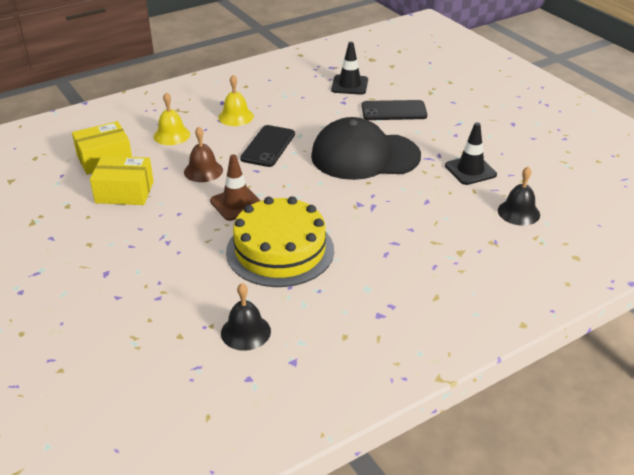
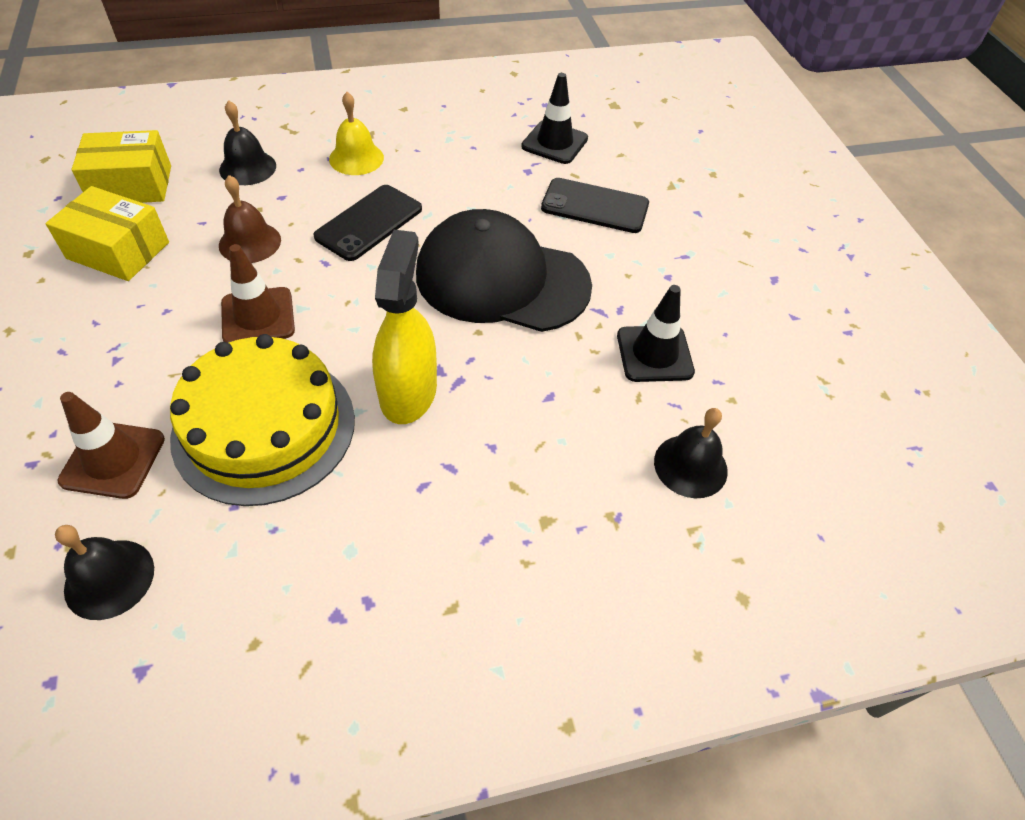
camera: 15 degrees right, 15 degrees up
(172, 135) = (247, 167): yellow bell -> black bell
(205, 284) = (113, 460): none -> brown traffic cone
(349, 217) = (408, 392): none -> yellow spray bottle

